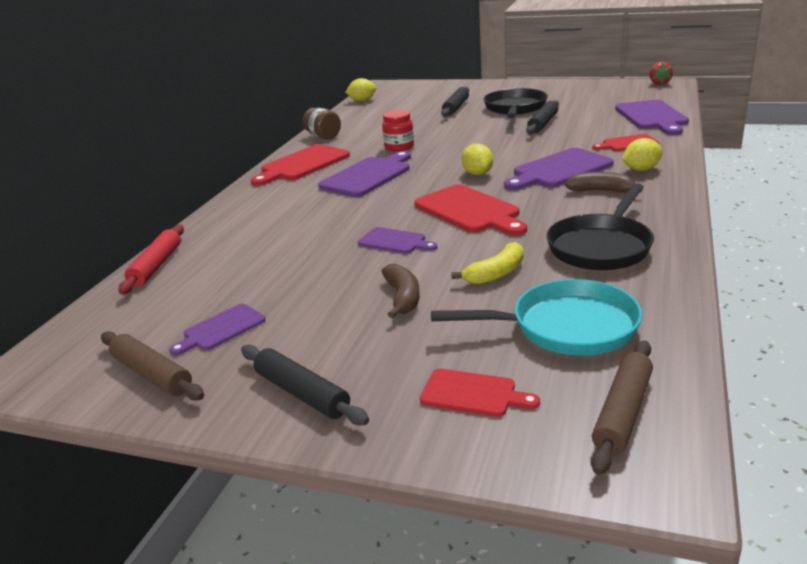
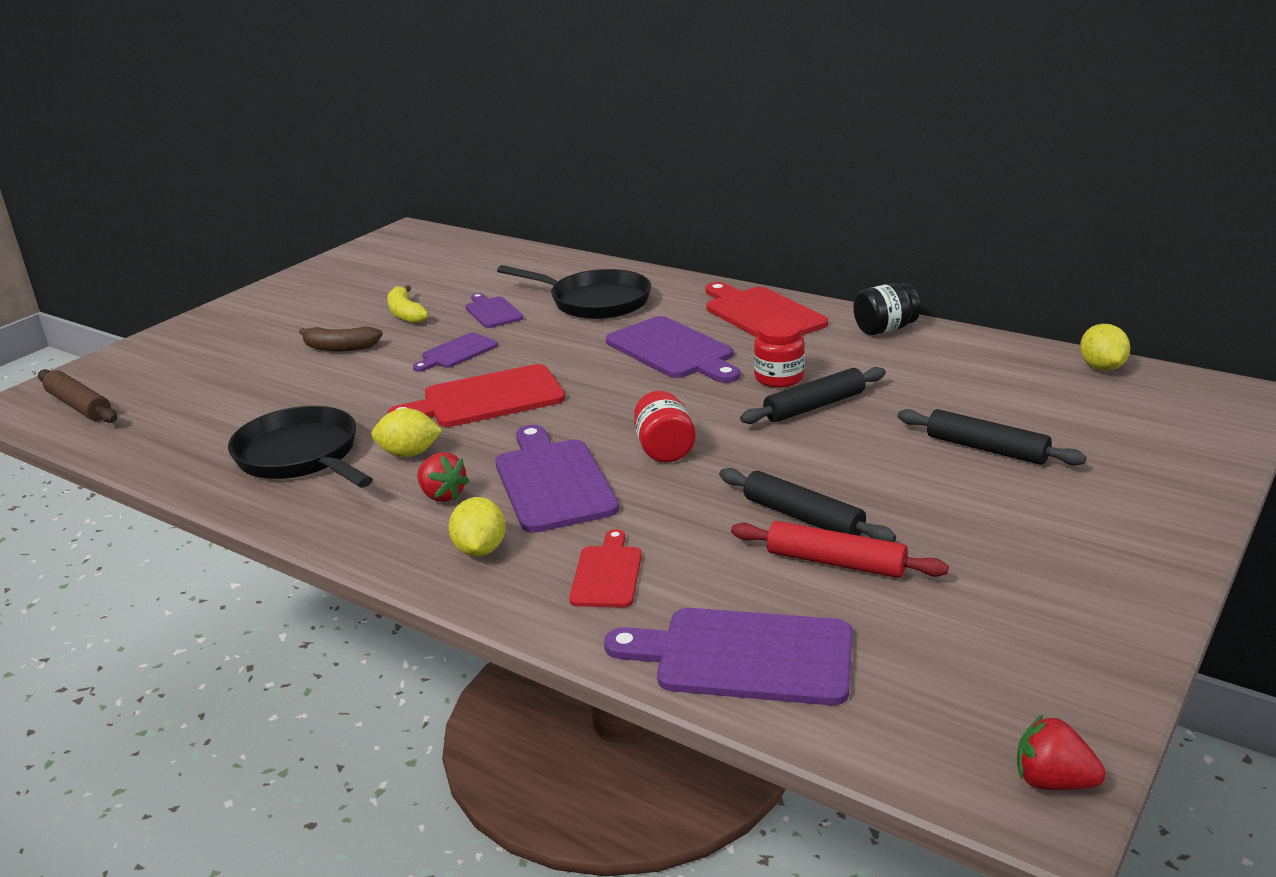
camera: 105 degrees right, 0 degrees up
(152, 374) = (353, 266): brown rolling pin -> none
(156, 266) = (535, 256): red rolling pin -> red rolling pin (836, 562)
(221, 329) = (385, 283): purple cutting board -> purple cutting board (492, 312)
(302, 393) = (262, 308): black rolling pin -> black rolling pin (814, 406)
(323, 136) = (885, 329): brown jar -> black jar
(473, 394) = (177, 360): red cutting board -> none
(477, 174) = (604, 420): yellow lemon -> yellow lemon (409, 453)
(496, 273) = (324, 392): yellow banana -> yellow banana (405, 314)
(502, 155) = (664, 449): none -> red jar
(515, 108) = (933, 508): black pan -> black pan (594, 302)
(566, 327) = (197, 407): turquoise pan -> none
(601, 191) = (442, 495): brown banana -> red strawberry

